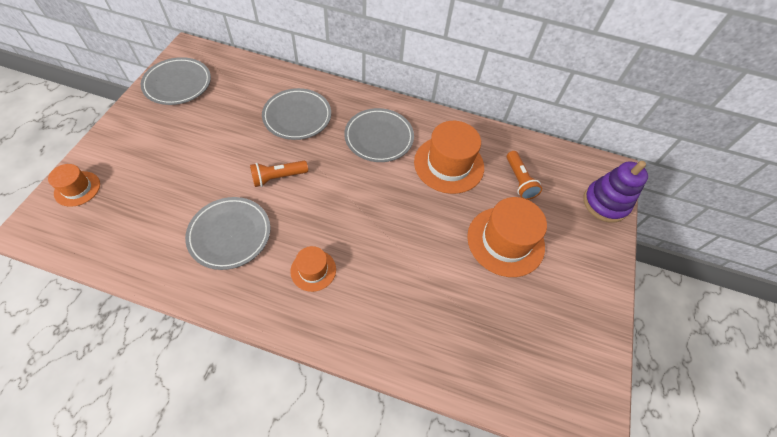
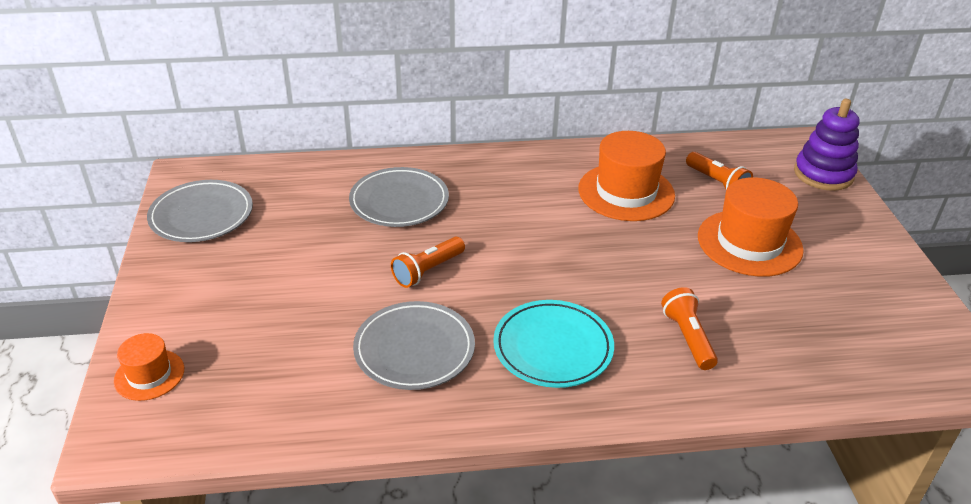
camera: 20 degrees left, 20 degrees down
(313, 270) = (553, 348): orange hat -> turquoise plate
(379, 137) = (521, 191): grey plate -> none
(406, 301) = (687, 338): none -> orange flashlight

